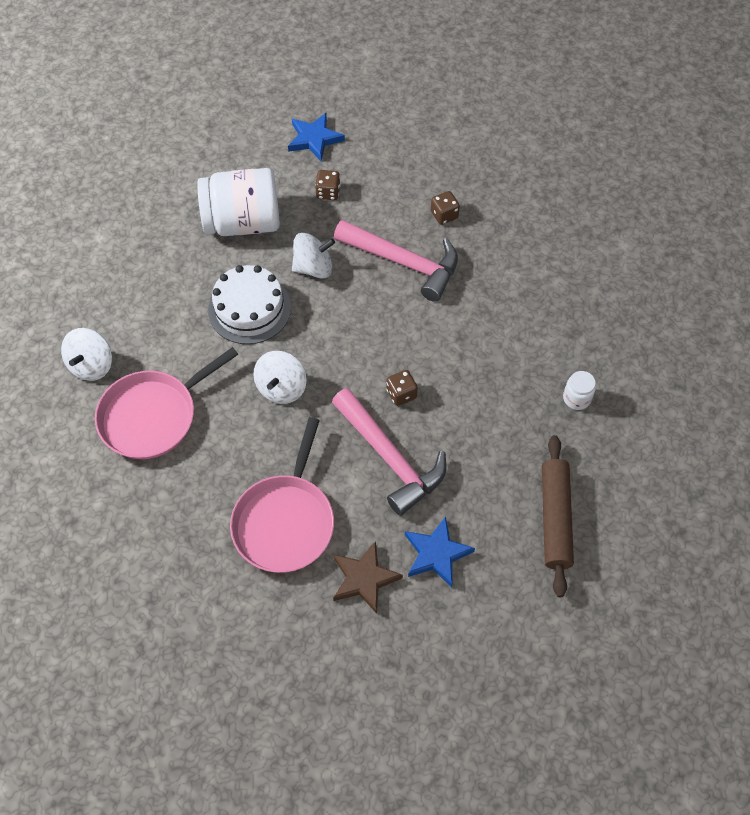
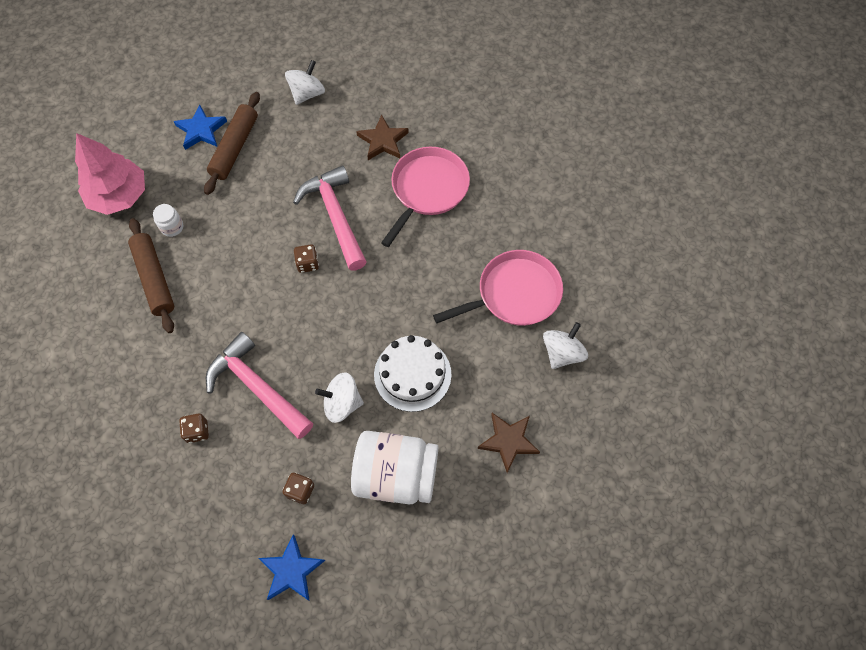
camera: 165 degrees left, 5 degrees up
(139, 272) = (508, 441): none -> brown star
(281, 388) = (403, 292): white spinning top -> white spinning top (307, 93)
(436, 553) = (327, 145): blue star -> blue star (201, 130)
(563, 338) = (154, 279): none -> brown rolling pin
(660, 420) = (119, 196): none -> pink tree

